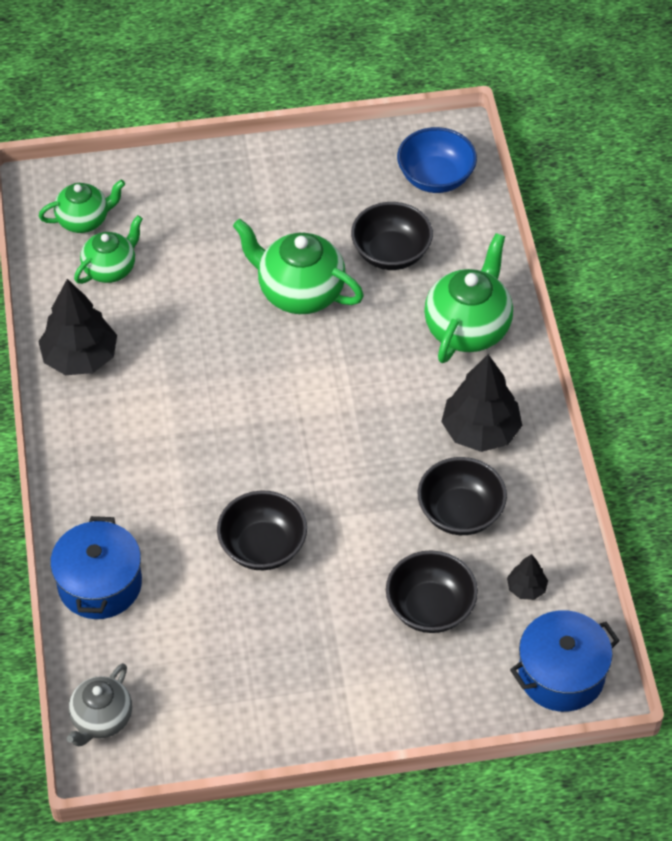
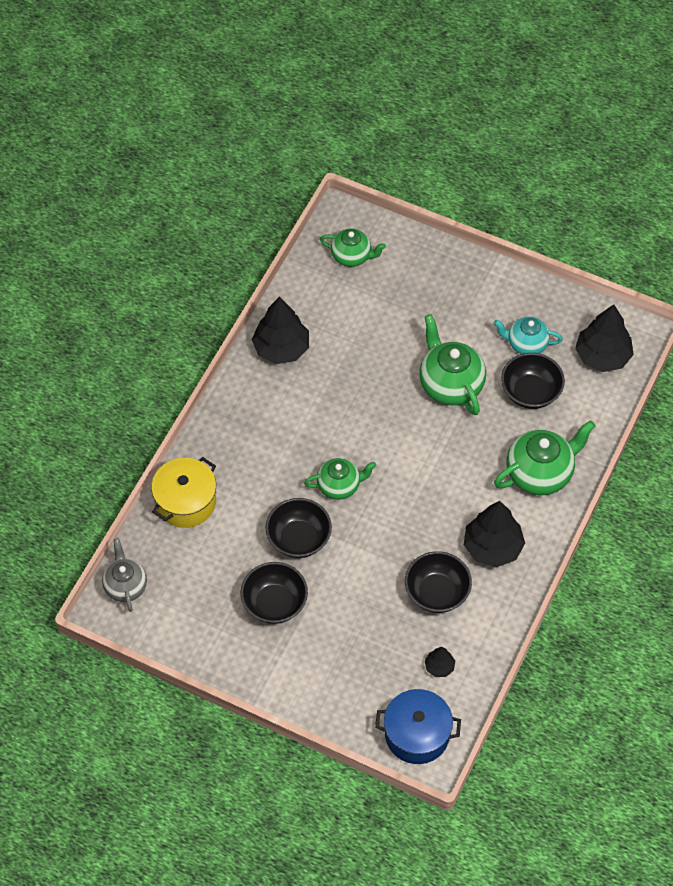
camera: 35 degrees right, 5 degrees up
(100, 584) = (186, 502): blue pot -> yellow pot
(101, 719) = (125, 586): grey teapot -> grey teapot turned 105 degrees clockwise
(110, 269) = (344, 299): green teapot -> green teapot (339, 486)
(347, 208) = (526, 344): none -> turquoise teapot
(430, 608) = (370, 641): black bowl -> black bowl (274, 603)
(435, 177) = (602, 356): blue bowl -> black tree

